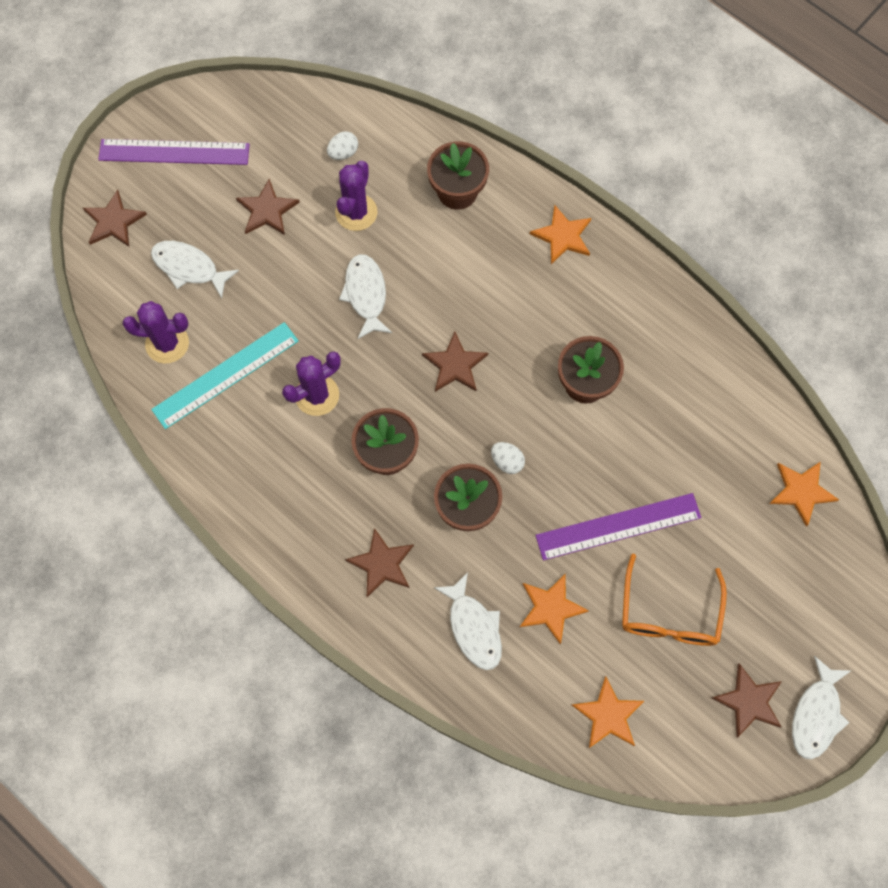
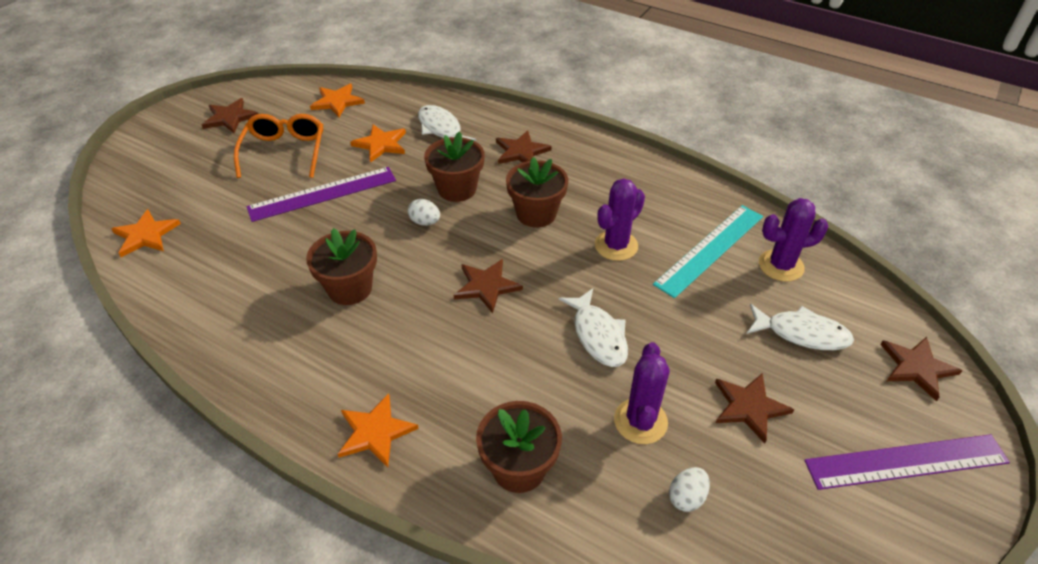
camera: 170 degrees right, 25 degrees down
(816, 714) = (179, 117): white fish -> none

